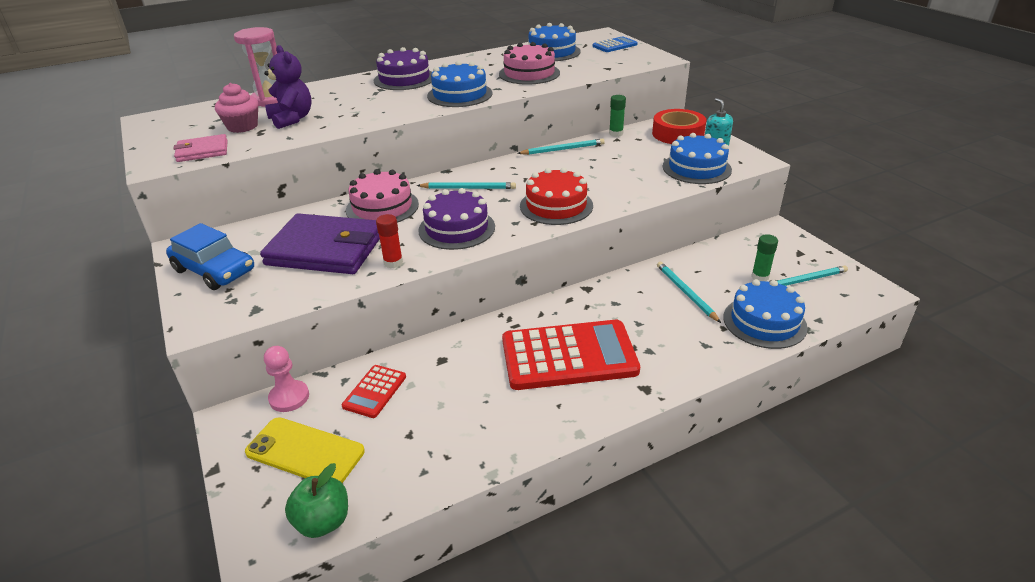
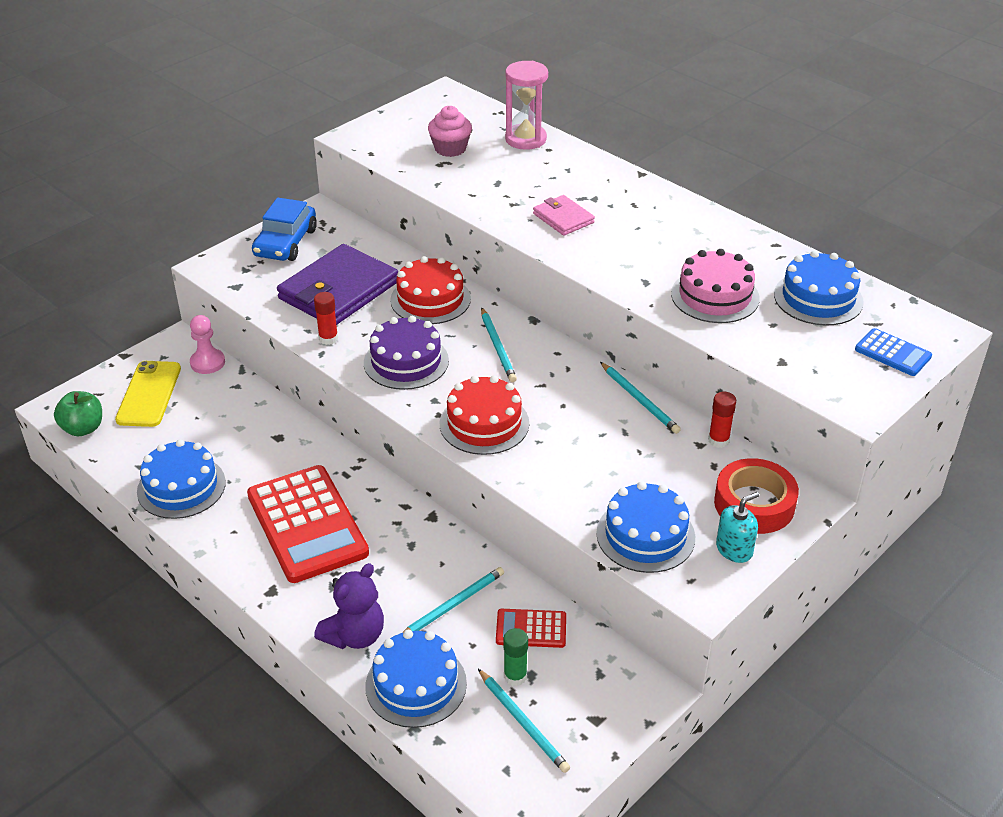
camera: 70 degrees right, 5 degrees up
(202, 151) = (387, 149): pink wallet -> pink wallet (563, 218)
(292, 119) = (481, 170): purple teddy bear -> purple teddy bear (355, 635)
(326, 249) = (339, 290): purple wallet -> purple wallet turned 45 degrees clockwise
(374, 391) = (225, 408): red calculator -> red calculator (531, 629)
(382, 207) = (430, 299): pink cake -> red cake
(404, 79) = (636, 205): purple cake -> none
(459, 94) = (608, 258): blue cake -> blue cake (181, 487)
(616, 133) = (718, 440): green glue stick -> red glue stick

